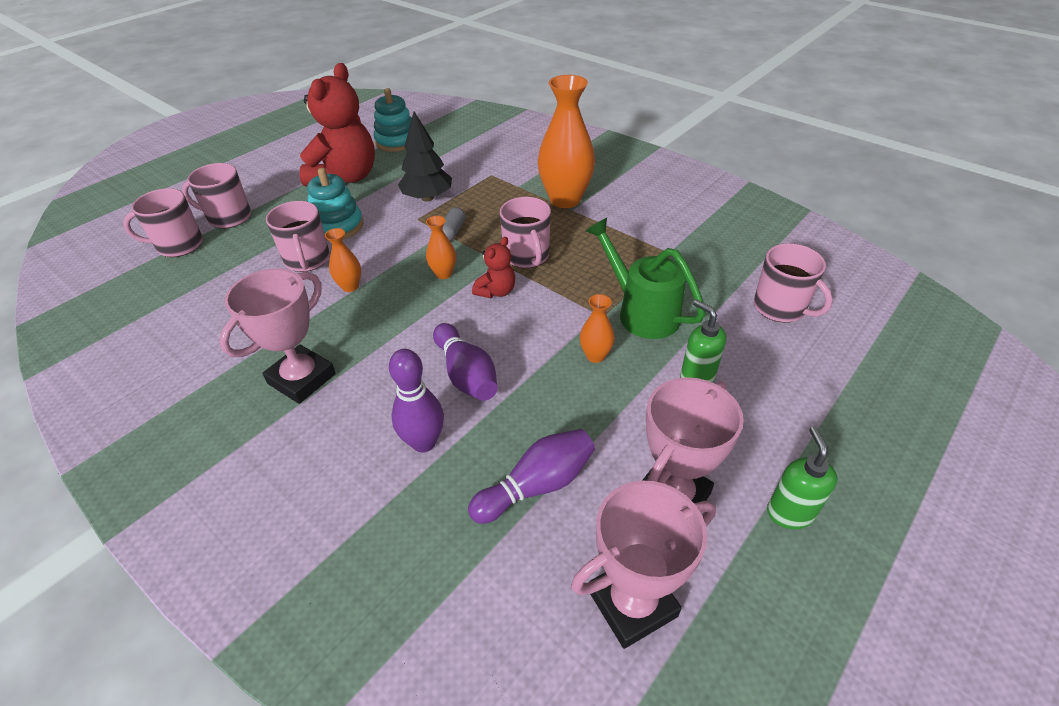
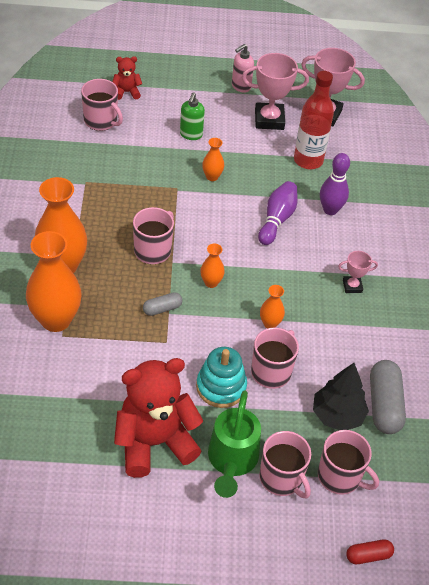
camera: 135 degrees left, 5 degrees up
(120, 226) = (368, 555): none -> red capsule
(173, 309) = (384, 405): none -> grey capsule
(302, 379) = (352, 286): pink trophy -> pink trophy, size x0.53
(396, 141) = (58, 454): turquoise stacking toy -> none
(427, 198) = (133, 356): black tree -> black tree (337, 415)
(496, 291) = (202, 246): red teddy bear -> red teddy bear (126, 92)
(510, 177) = (56, 320): none -> orange vase
(537, 485) = (308, 160): purple bowling pin -> red bottle
(641, 312) = (158, 173): green watering can -> green watering can (231, 461)
(780, 308) = (101, 121): pink mug -> pink mug turned 120 degrees clockwise
(789, 513) = (240, 86): green soap dispenser -> pink soap dispenser

